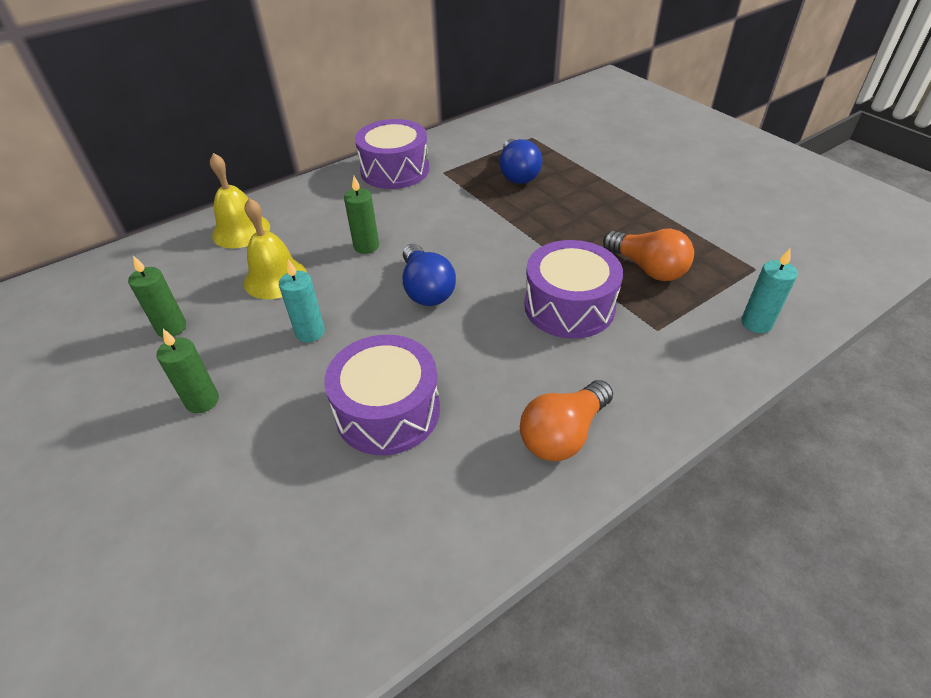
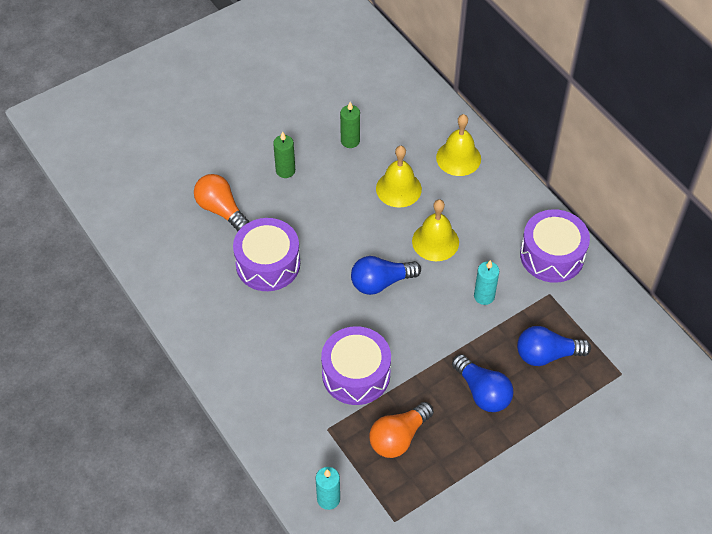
camera: 90 degrees right, 10 degrees up
(310, 332) = (340, 216): turquoise candle -> turquoise candle (484, 296)
(366, 246) = (435, 241): green candle -> yellow bell
(563, 434) = (240, 356): orange light bulb -> orange light bulb (221, 210)
(571, 211) = (482, 392): none -> blue light bulb

